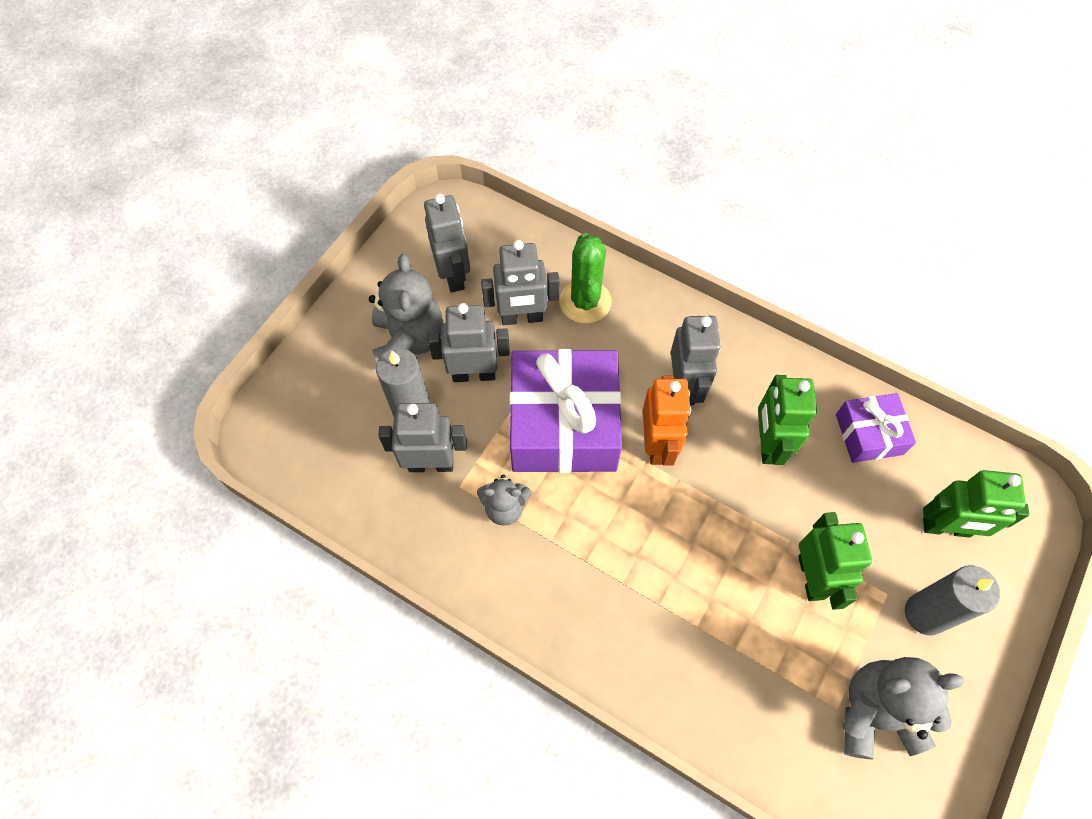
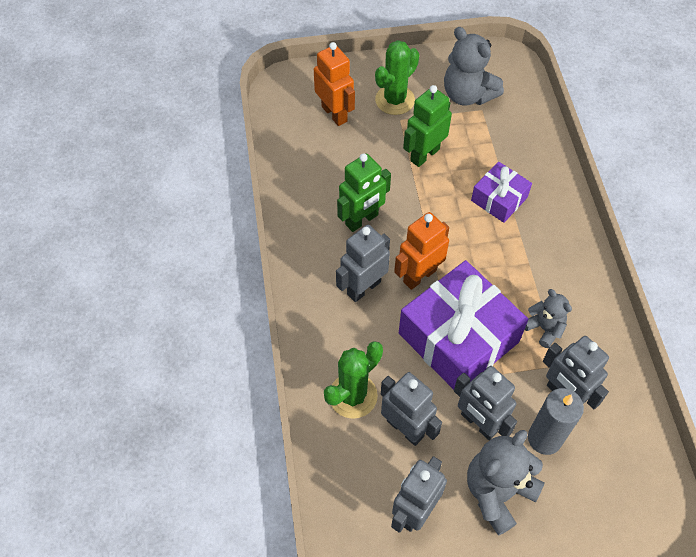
camera: 130 degrees left, 5 degrees down
(869, 434) = (306, 175): purple gift -> purple gift (499, 199)
(925, 614) = (395, 100): grey candle -> green cactus
(946, 528) = (334, 114): green robot -> orange robot

